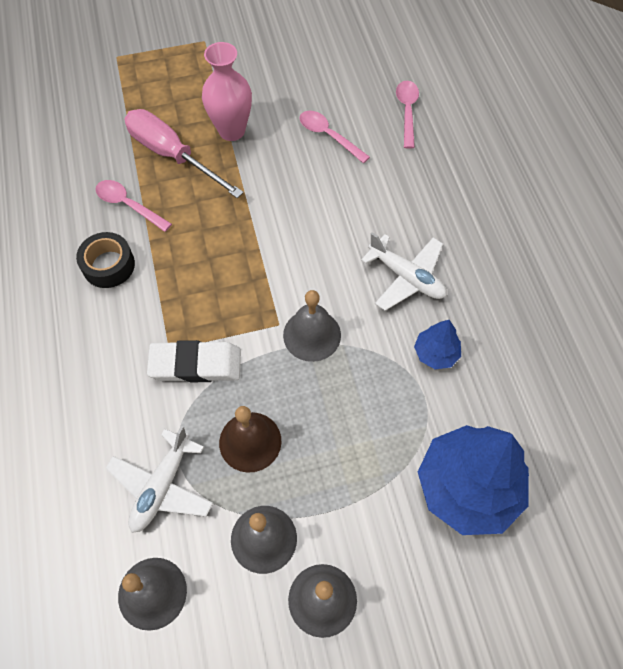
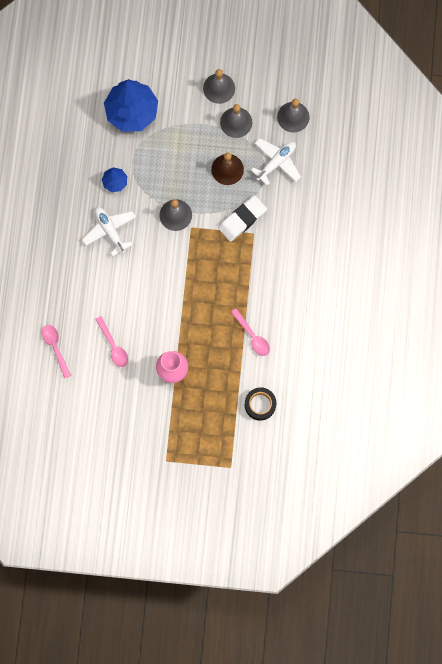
camera: 160 degrees left, 15 degrees up
(108, 265) = (274, 297): black tape -> black tape (260, 404)
(172, 155) = (216, 365): pink screwdriver -> none
(195, 365) = (242, 219): white eraser -> white eraser turned 60 degrees counterclockwise
(407, 112) = (55, 347): pink spoon -> pink spoon turned 135 degrees clockwise

